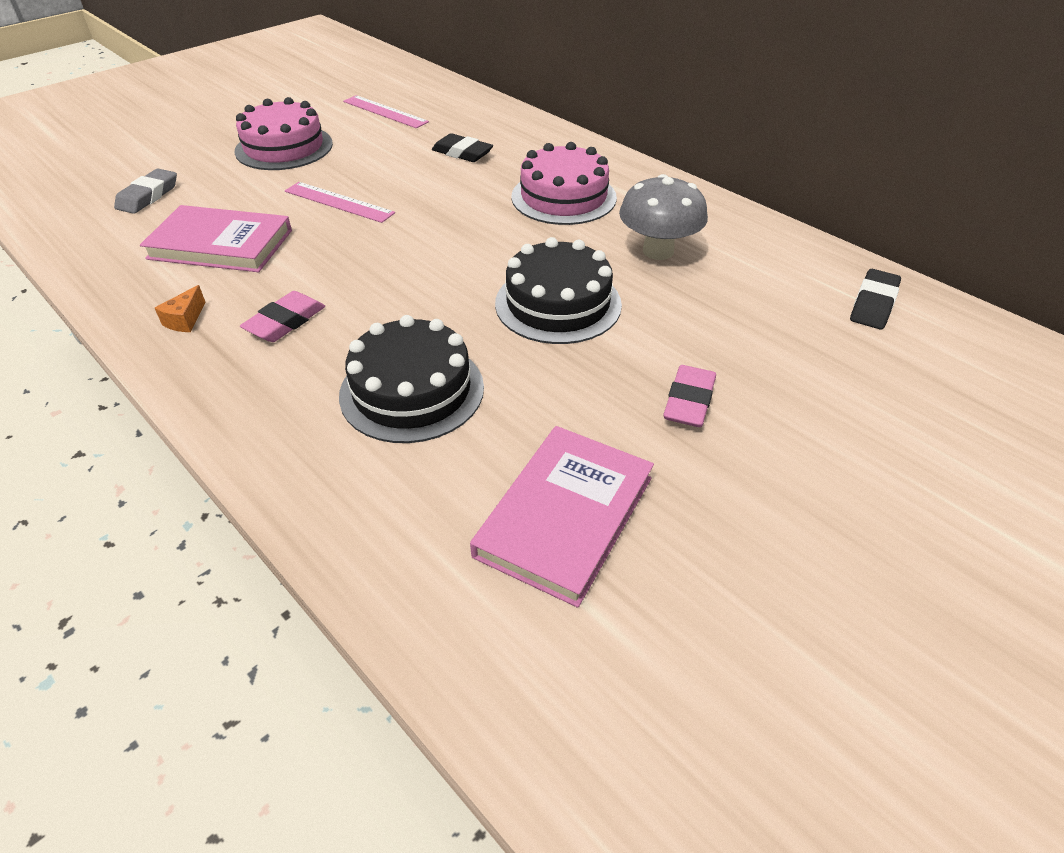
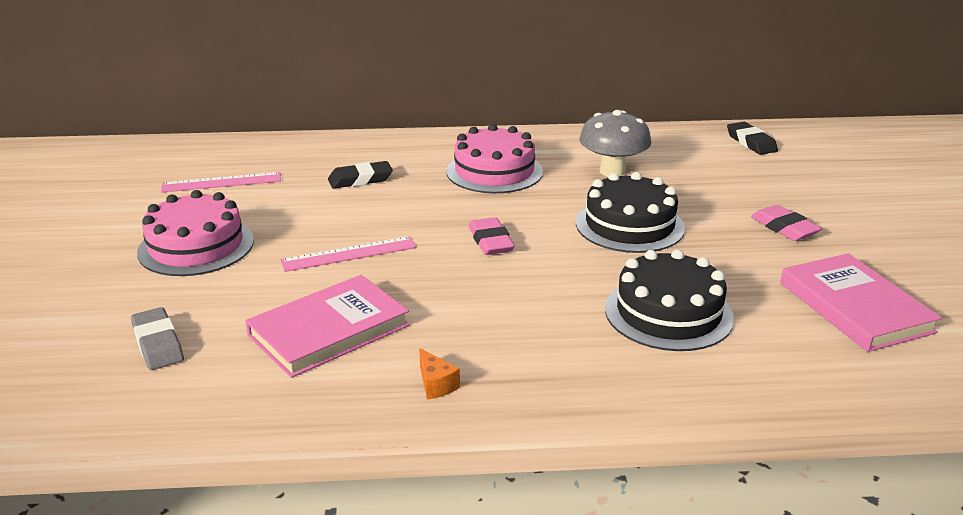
camera: 50 degrees left, 15 degrees down
(285, 322) = (507, 336): pink eraser -> pink eraser (490, 241)

